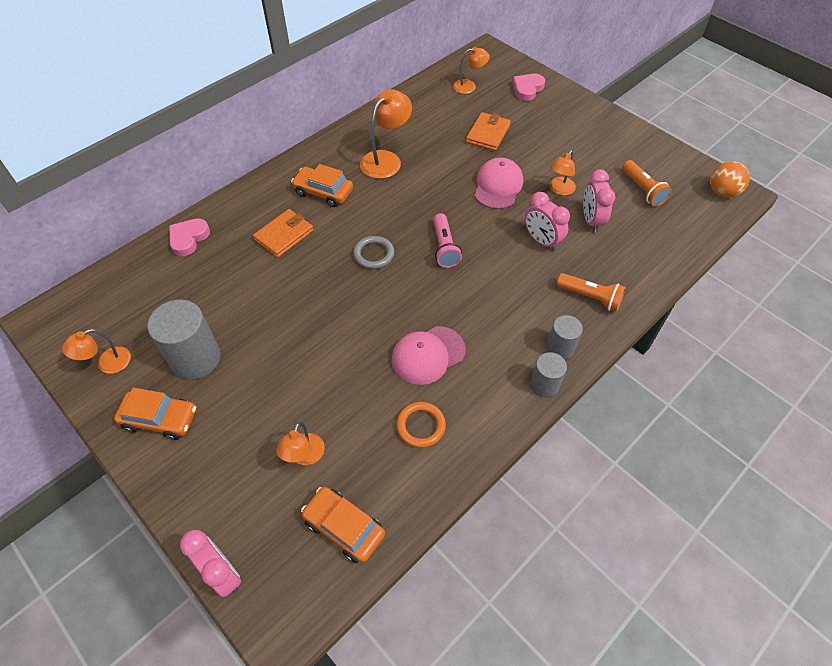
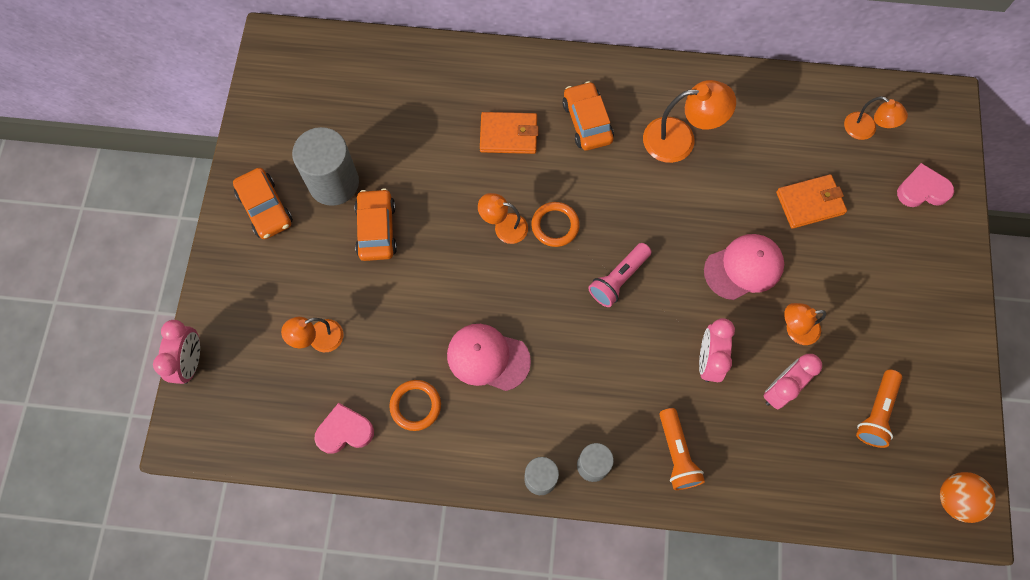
camera: 50 degrees right, 15 degrees up
(107, 364) = (277, 126): orange lamp -> orange lamp (504, 227)
(188, 238) = (437, 65): pink heart -> pink heart (344, 431)
(344, 527) = (286, 417): orange car -> orange car (376, 229)
(374, 254) = (555, 225): grey ring -> orange ring

